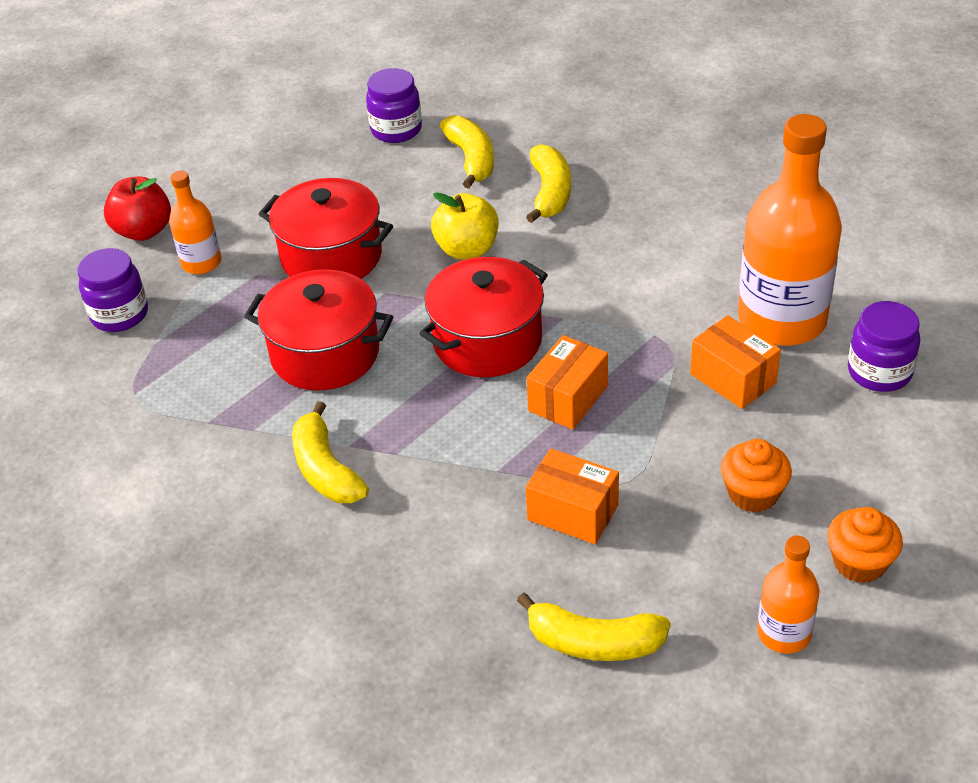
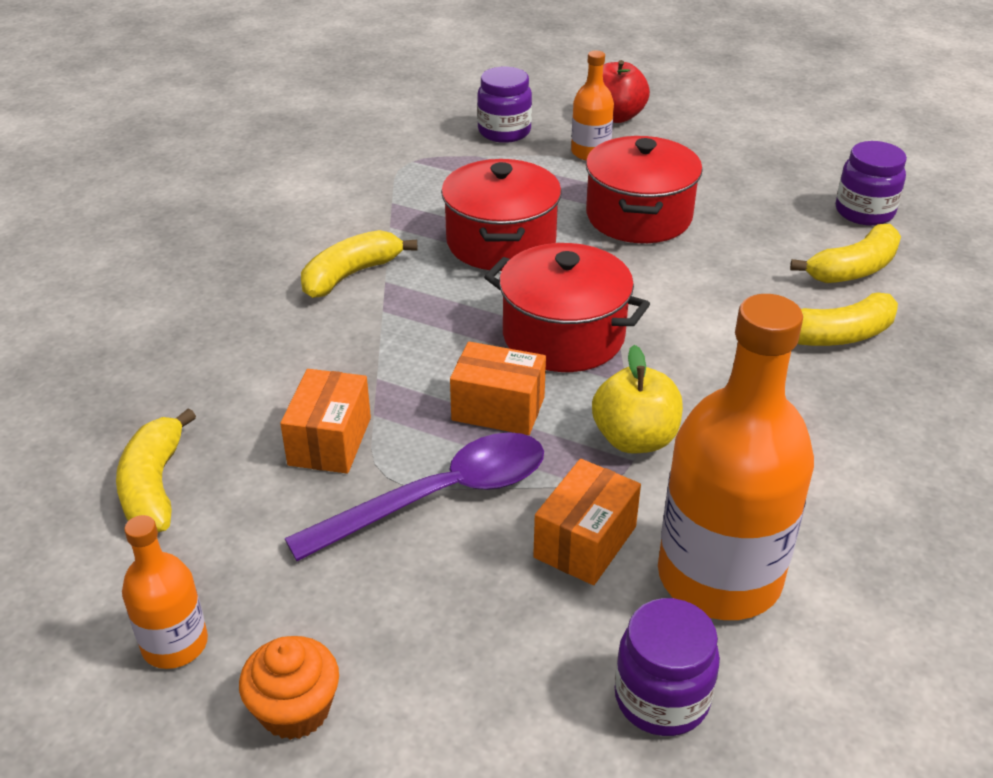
camera: 70 degrees right, 5 degrees down
(467, 249) = (700, 295): yellow apple -> yellow apple (634, 439)
(663, 451) = (439, 497): none -> purple spoon
(753, 494) = (391, 587): orange cupcake -> none

